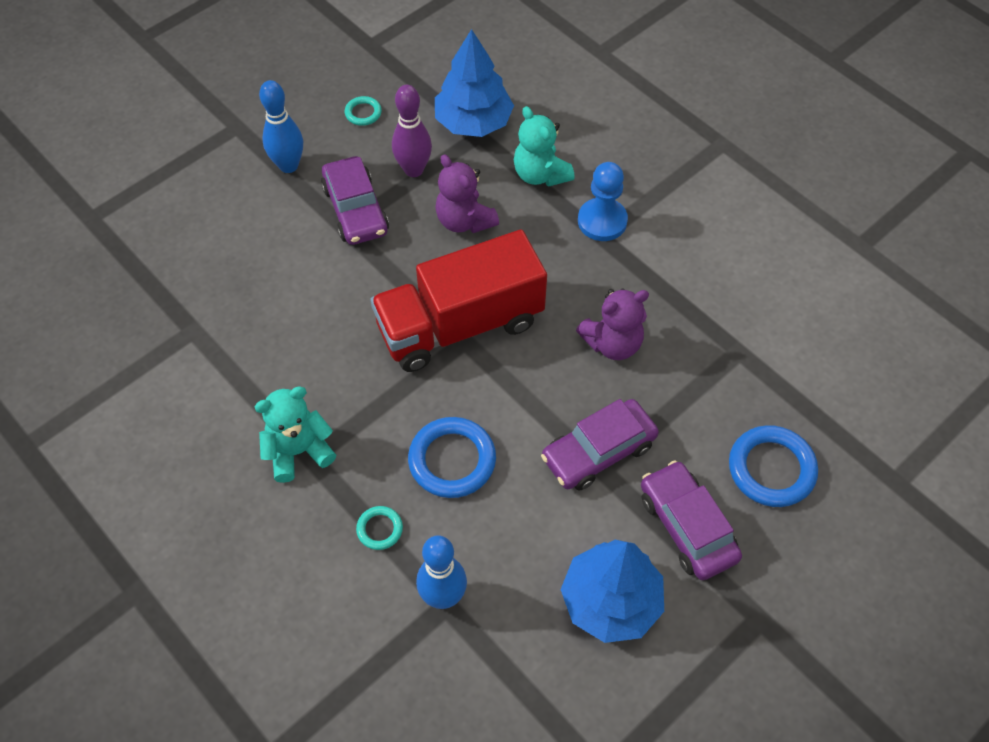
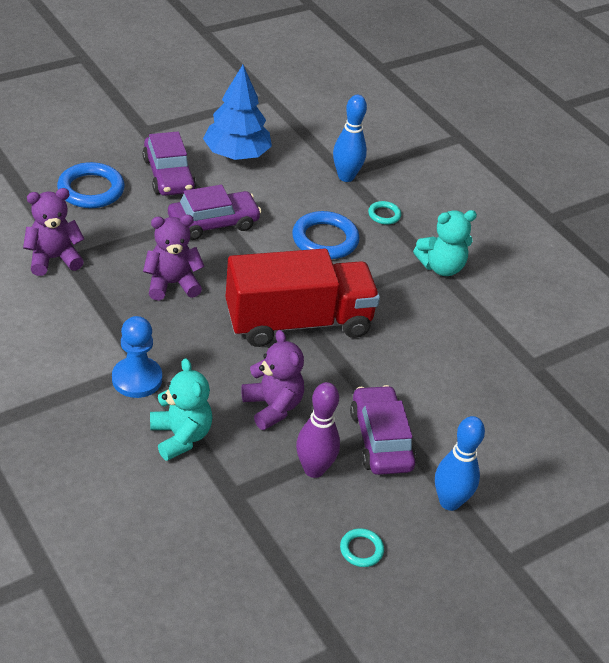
camera: 175 degrees left, 15 degrees down
(473, 122) = (235, 511): blue tree -> none
(755, 346) = (54, 259): none -> purple teddy bear

